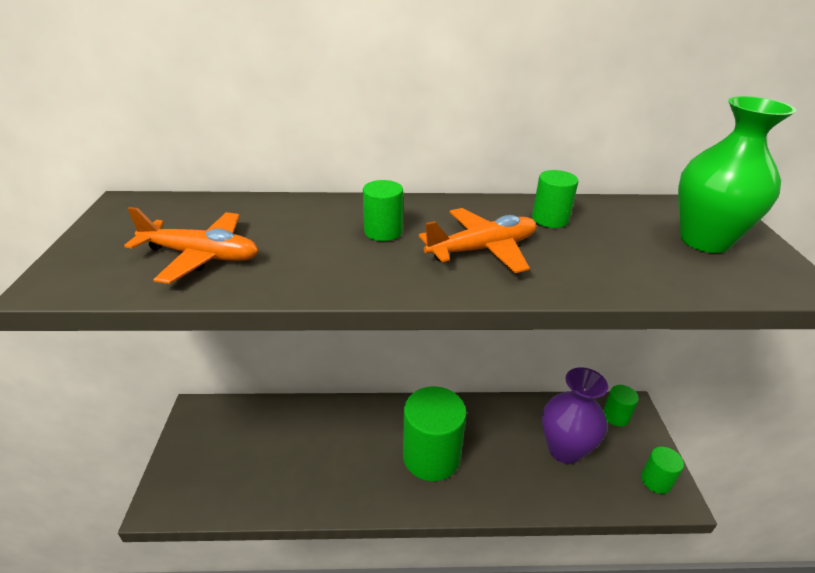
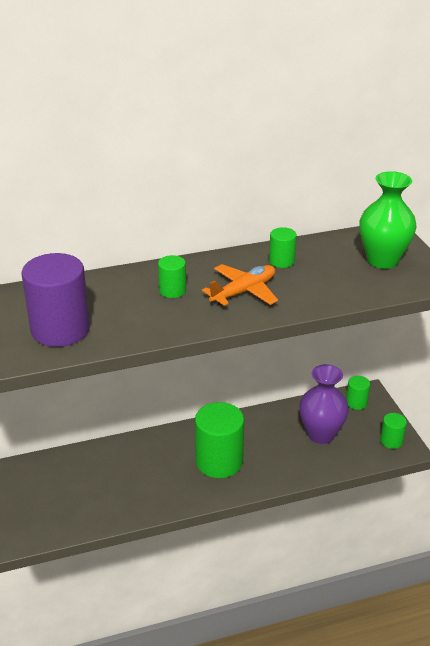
camera: 15 degrees left, 0 degrees up
(201, 256) = (60, 330): orange plane -> purple cylinder

